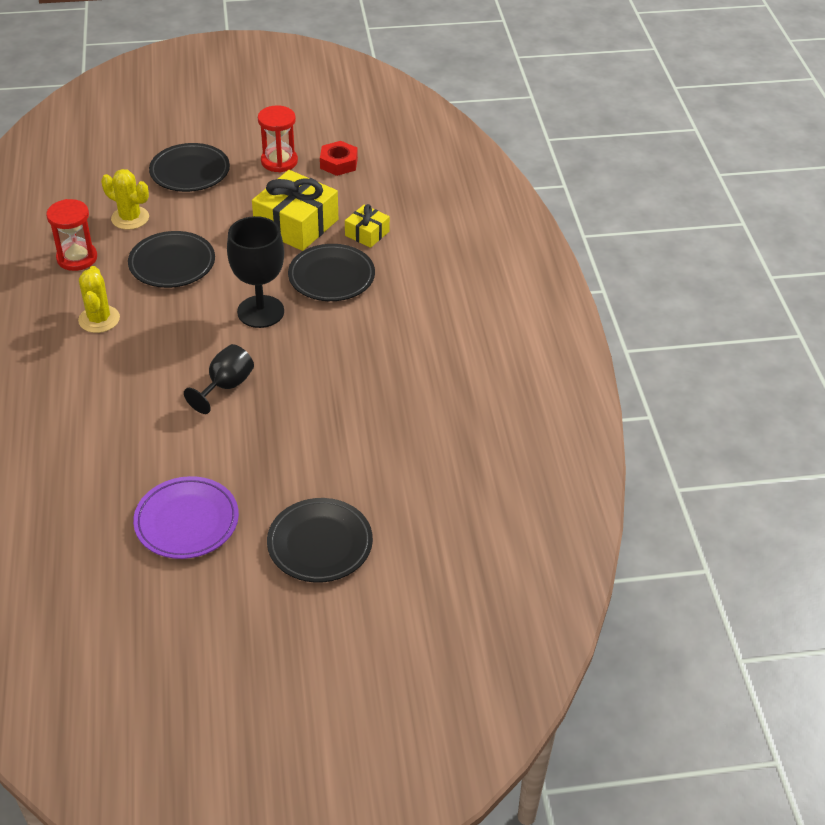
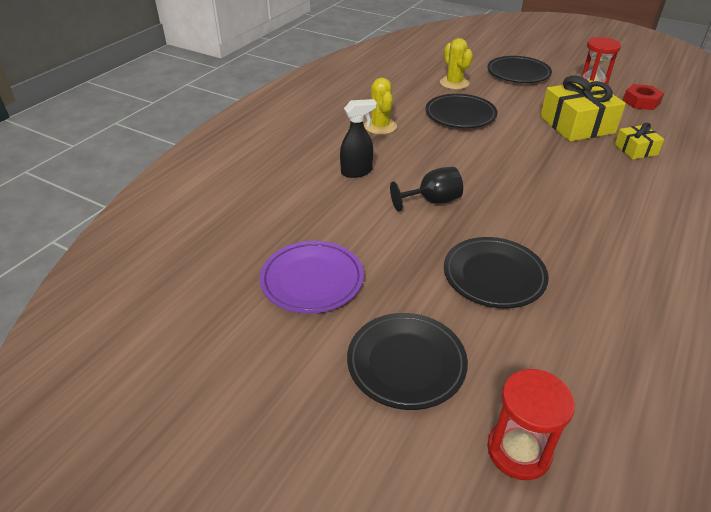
camera: 40 degrees right, 5 degrees down
(77, 258) = (399, 91): red hourglass -> red hourglass (519, 451)
(99, 319) = (380, 126): yellow cactus -> yellow cactus turned 45 degrees counterclockwise
(125, 389) = (357, 172): none -> black spray bottle
(260, 312) = (502, 165): black goblet -> none
(331, 277) = (582, 166): black plate -> black plate (494, 276)

